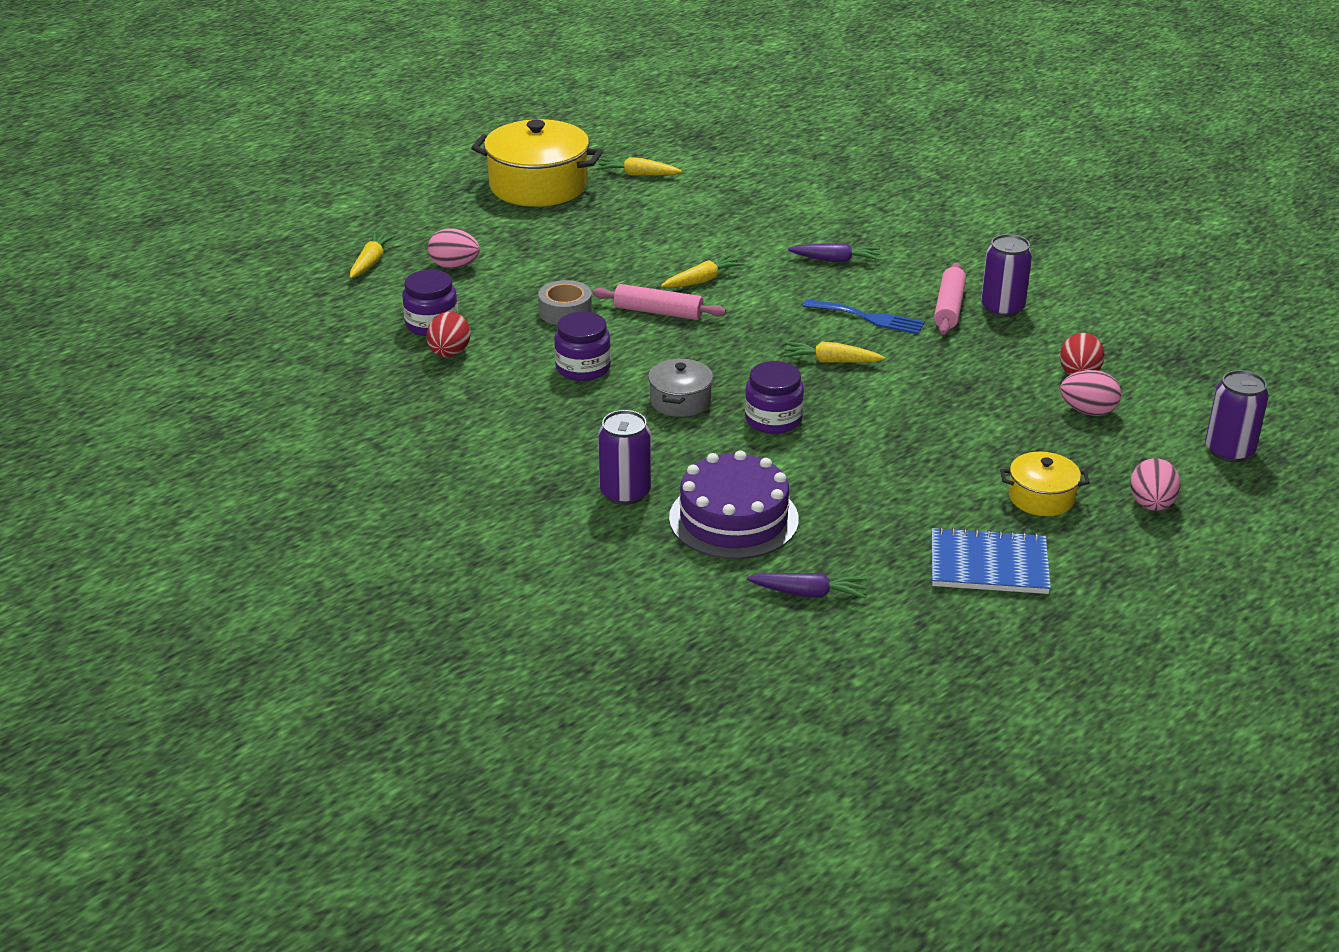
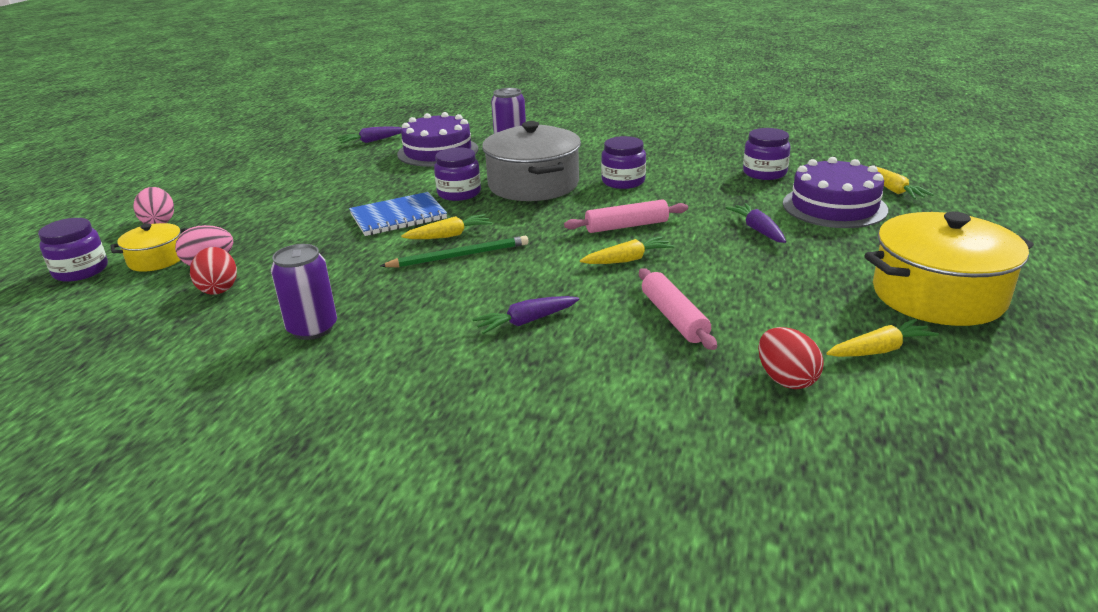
camera: 150 degrees right, 5 degrees down
(449, 354) = (719, 164): red egg -> red egg (786, 379)
(454, 266) = (834, 206): pink egg -> purple cake
(558, 268) = (758, 230): none -> purple carrot
(565, 311) = (694, 205): grey tape -> none
(680, 401) = (533, 185): grey pot -> grey pot, size x1.94
(702, 280) = (628, 260): yellow carrot -> yellow carrot turned 135 degrees counterclockwise
(840, 334) = (459, 256): none -> green pencil
(868, 318) = (444, 276): blue fork -> none
(949, 308) = (371, 310): pink rolling pin -> pink rolling pin (674, 317)
(988, 564) = (273, 172): blue notebook -> blue notebook (398, 217)
(1041, 498) = (243, 206): yellow pot -> yellow pot (157, 259)
(1229, 451) = (81, 270): purple can -> purple jar

